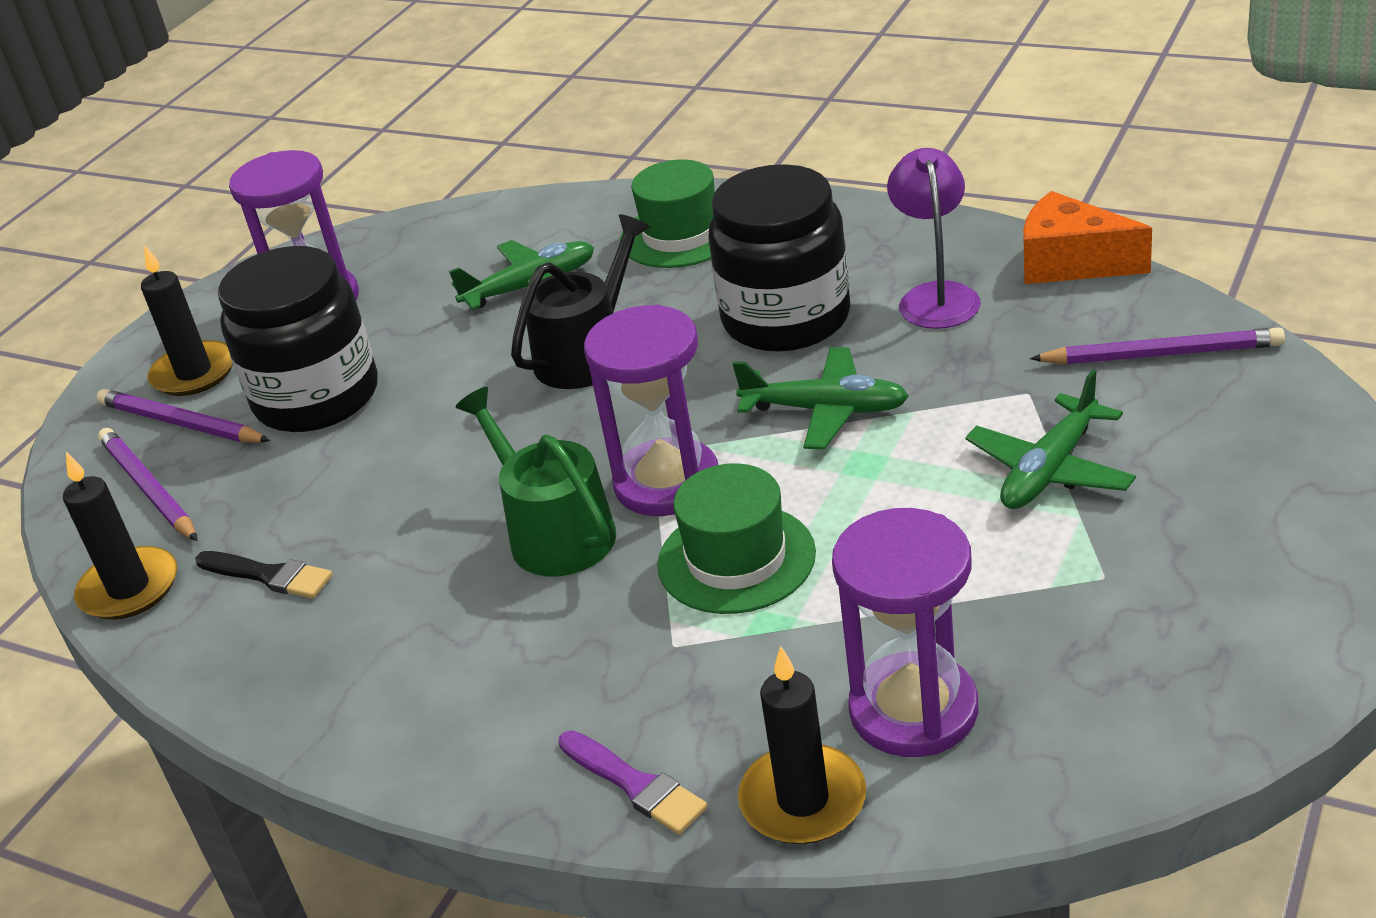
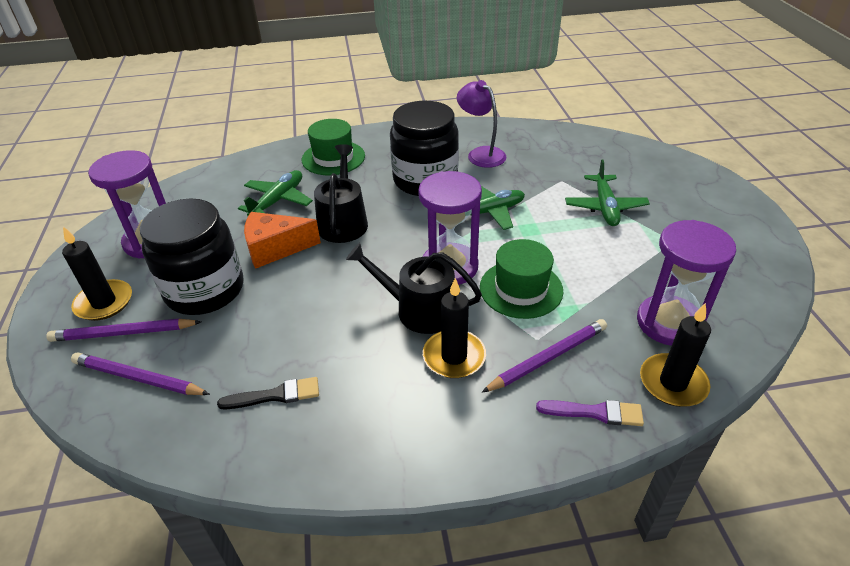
camera: 40 degrees left, 5 degrees up
(129, 588) = (184, 441): black candle -> black candle (454, 356)
(554, 532) = (419, 310): green watering can -> black watering can
(1071, 263) = (520, 128): orange cheese -> orange cheese (275, 248)
(1162, 354) = (594, 152): purple pencil -> purple pencil (548, 358)

